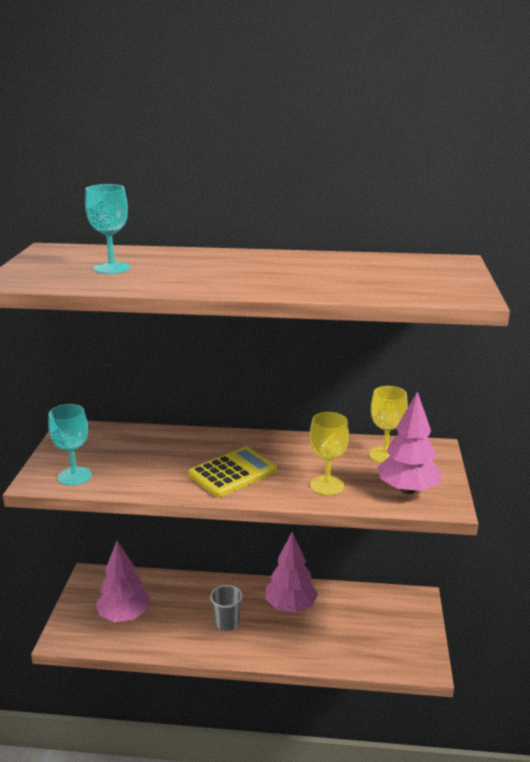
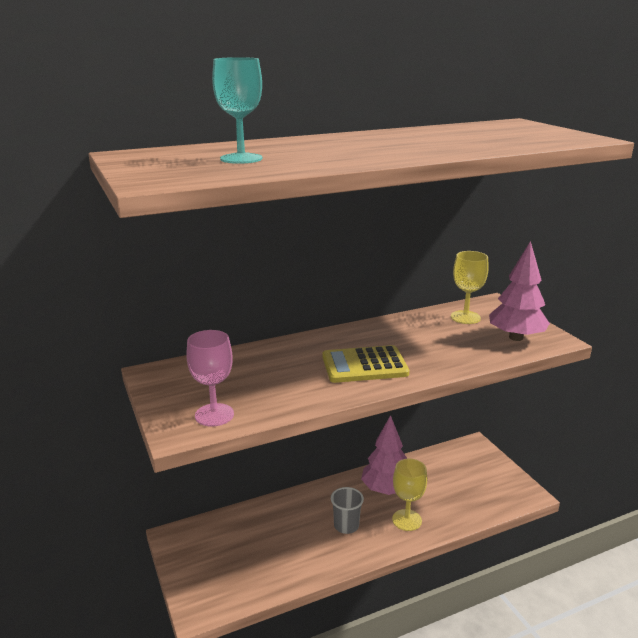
camera: 30 degrees left, 0 degrees up
(74, 476) = (214, 415): turquoise goblet -> pink goblet
(124, 616) = (244, 560): pink tree -> none
(232, 473) = (364, 365): yellow calculator -> yellow calculator turned 120 degrees counterclockwise
(327, 485) = (454, 352): yellow goblet -> yellow goblet (407, 520)

